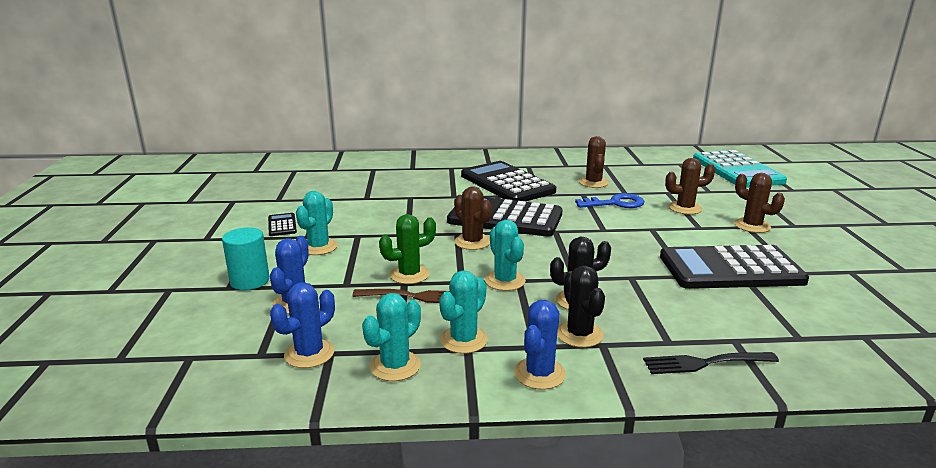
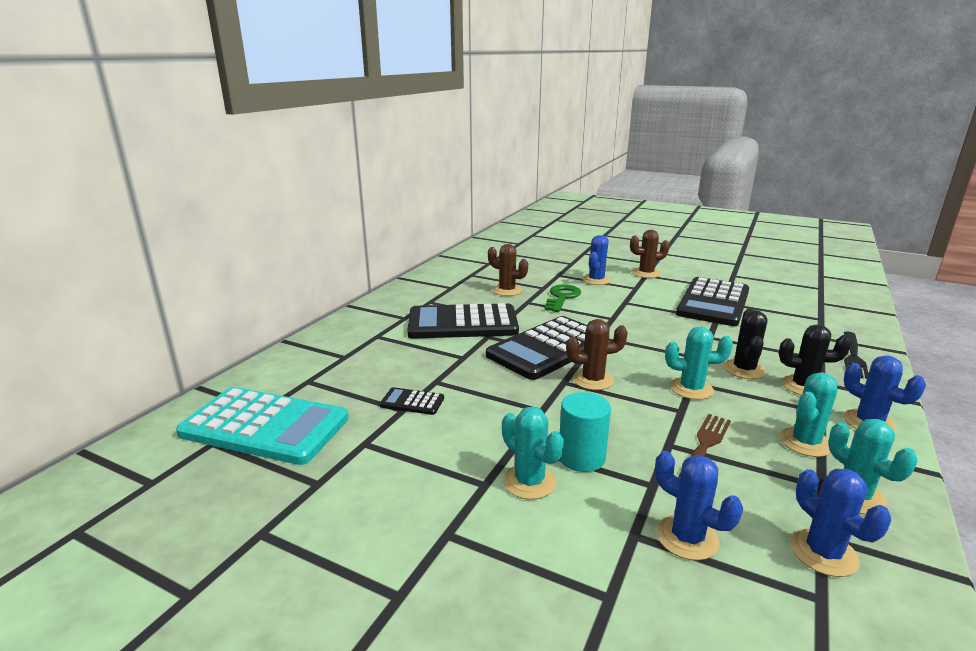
camera: 60 degrees left, 0 degrees up
(250, 281) = (599, 569): turquoise cylinder -> turquoise cylinder (581, 457)
(282, 225) = (424, 499): black calculator -> black calculator (412, 402)
(409, 274) = (650, 435): green cactus -> none
(463, 340) = (805, 442): turquoise cactus -> turquoise cactus turned 75 degrees clockwise
(615, 203) = (562, 297): blue key -> green key
(685, 208) = (596, 280): brown cactus -> blue cactus
(737, 170) = (542, 244): turquoise calculator -> turquoise calculator (265, 426)

